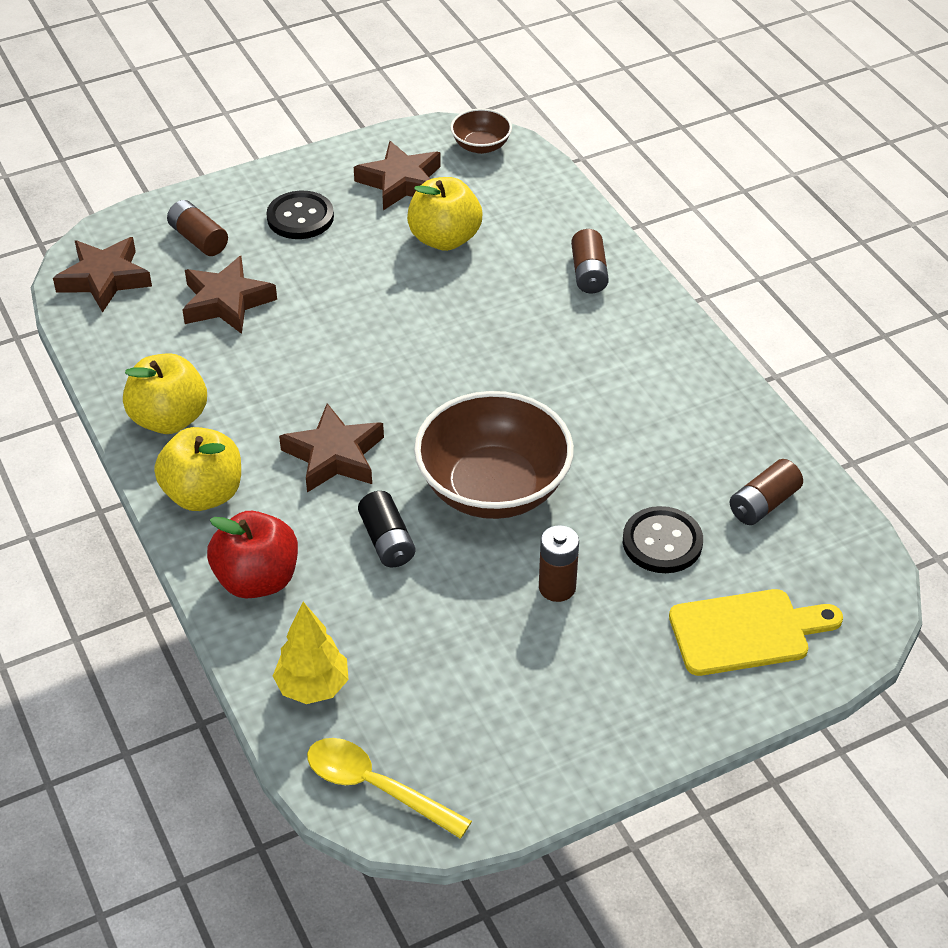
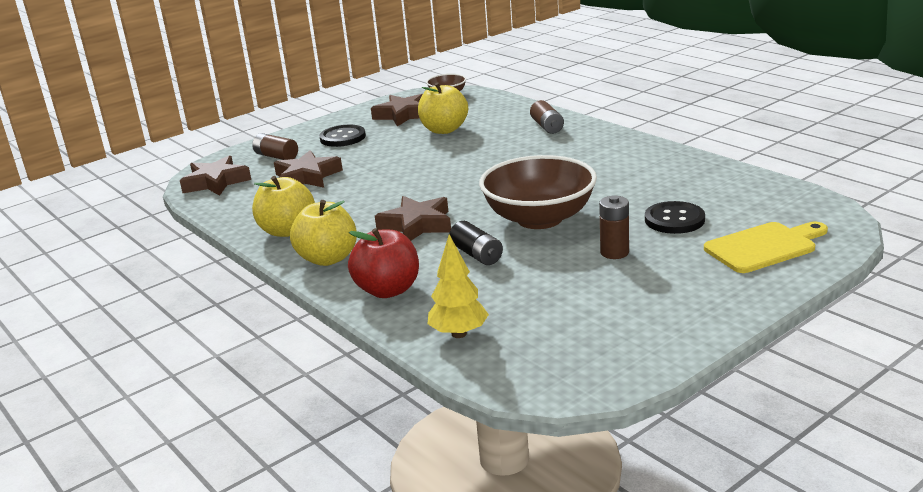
camera: 10 degrees left, 20 degrees down
(376, 787) = (539, 376): yellow spoon -> none
(763, 504) = (731, 192): brown battery -> none

